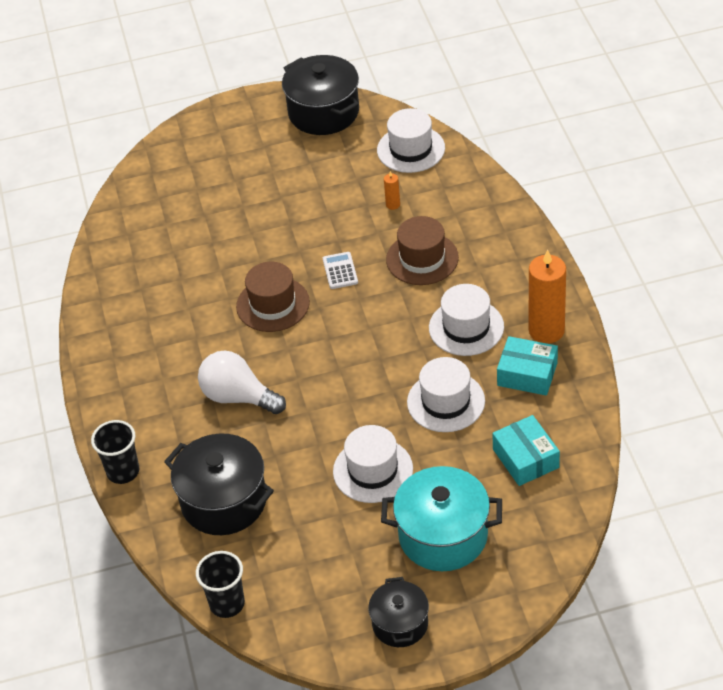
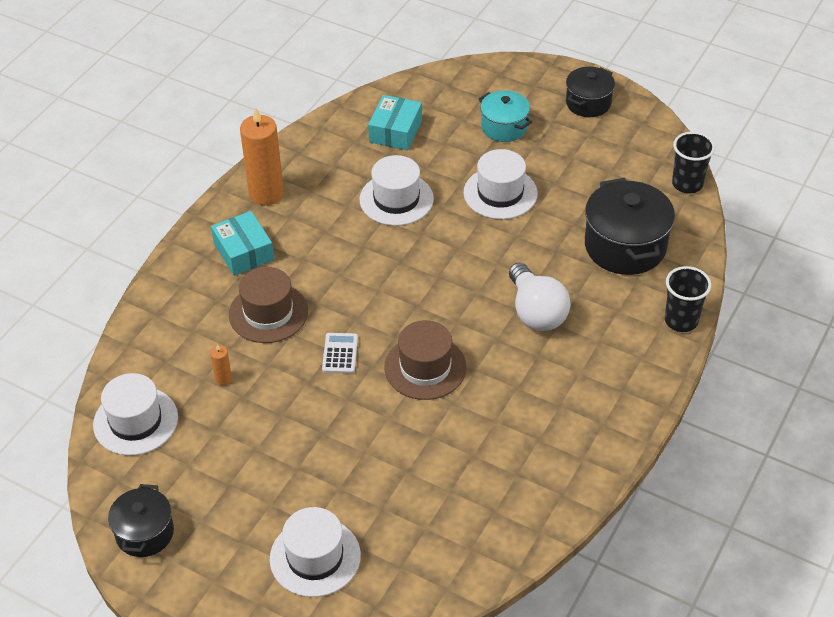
camera: 140 degrees left, 0 degrees up
(323, 112) = (145, 533): black pot -> black pot, size x0.61
(340, 271) = (340, 353): white calculator -> white calculator turned 150 degrees clockwise
(443, 536) = (504, 127): turquoise pot -> turquoise pot, size x0.61
(466, 327) = (313, 236): white hat -> white hat (315, 557)
(527, 374) = (320, 177): turquoise box -> turquoise box (243, 252)

